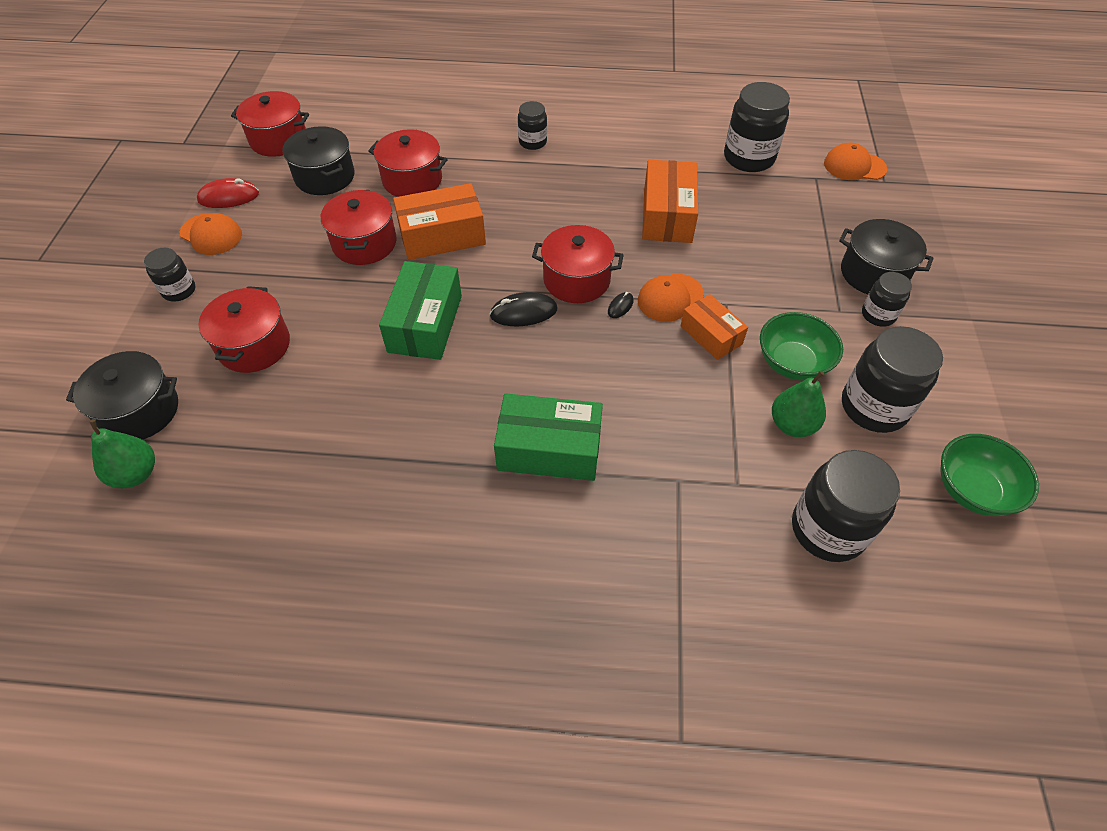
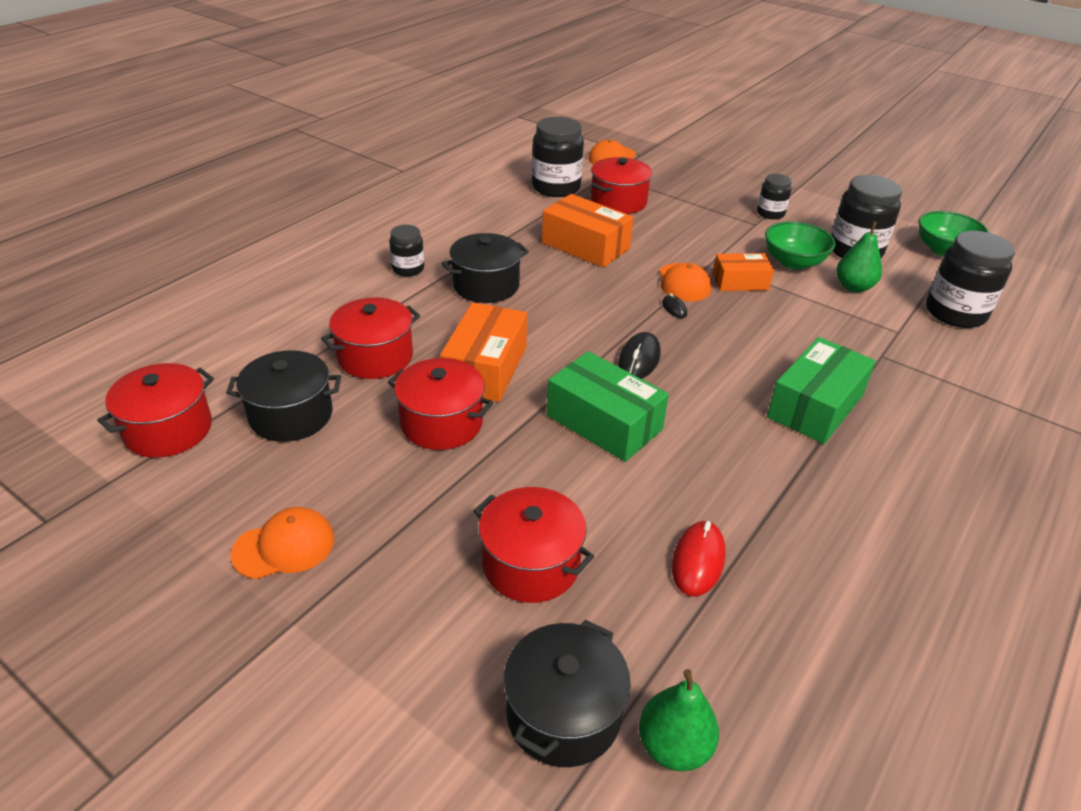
camera: 60 degrees left, 15 degrees down
(179, 290) = (364, 610): black jar -> none
(229, 197) = (227, 508): red mouse -> red mouse (698, 561)
(576, 280) = (622, 317): red pot -> red pot (618, 202)
(873, 273) = (729, 198): black pot -> black pot (486, 286)

